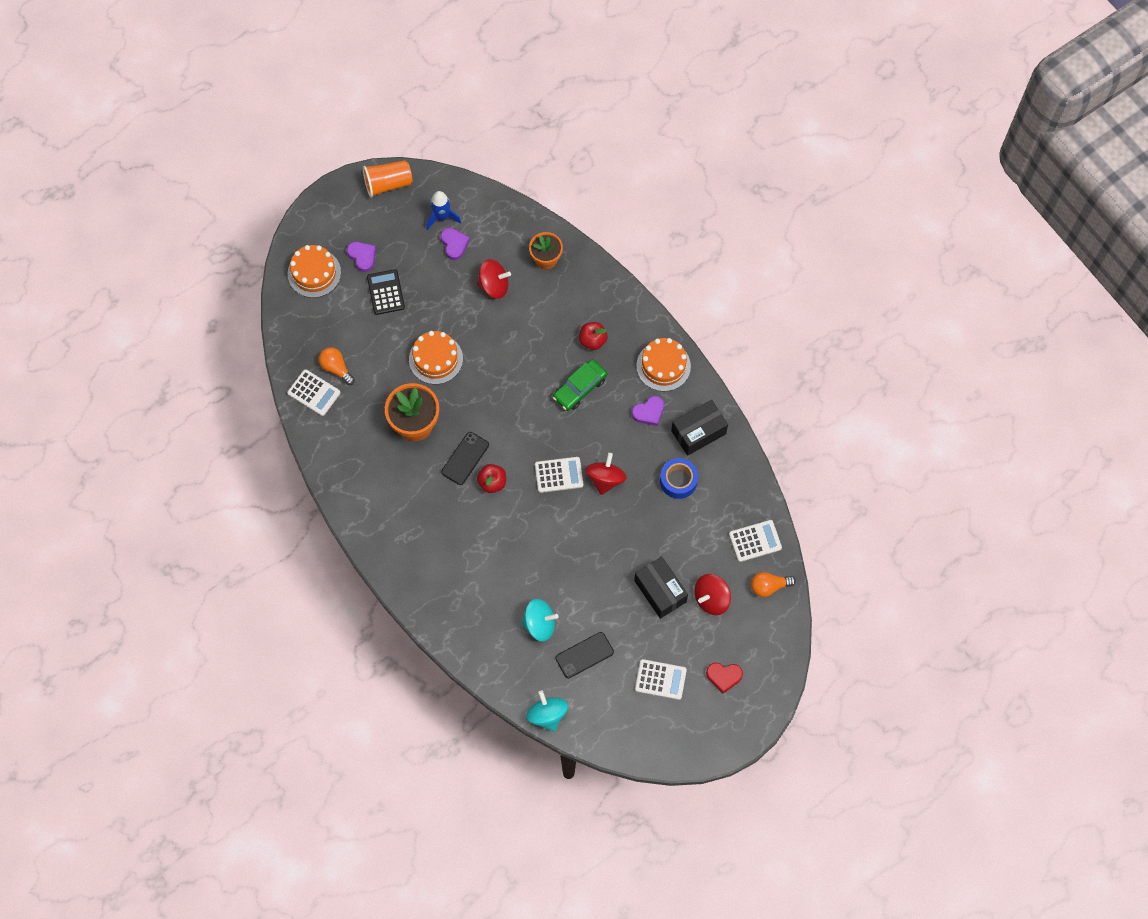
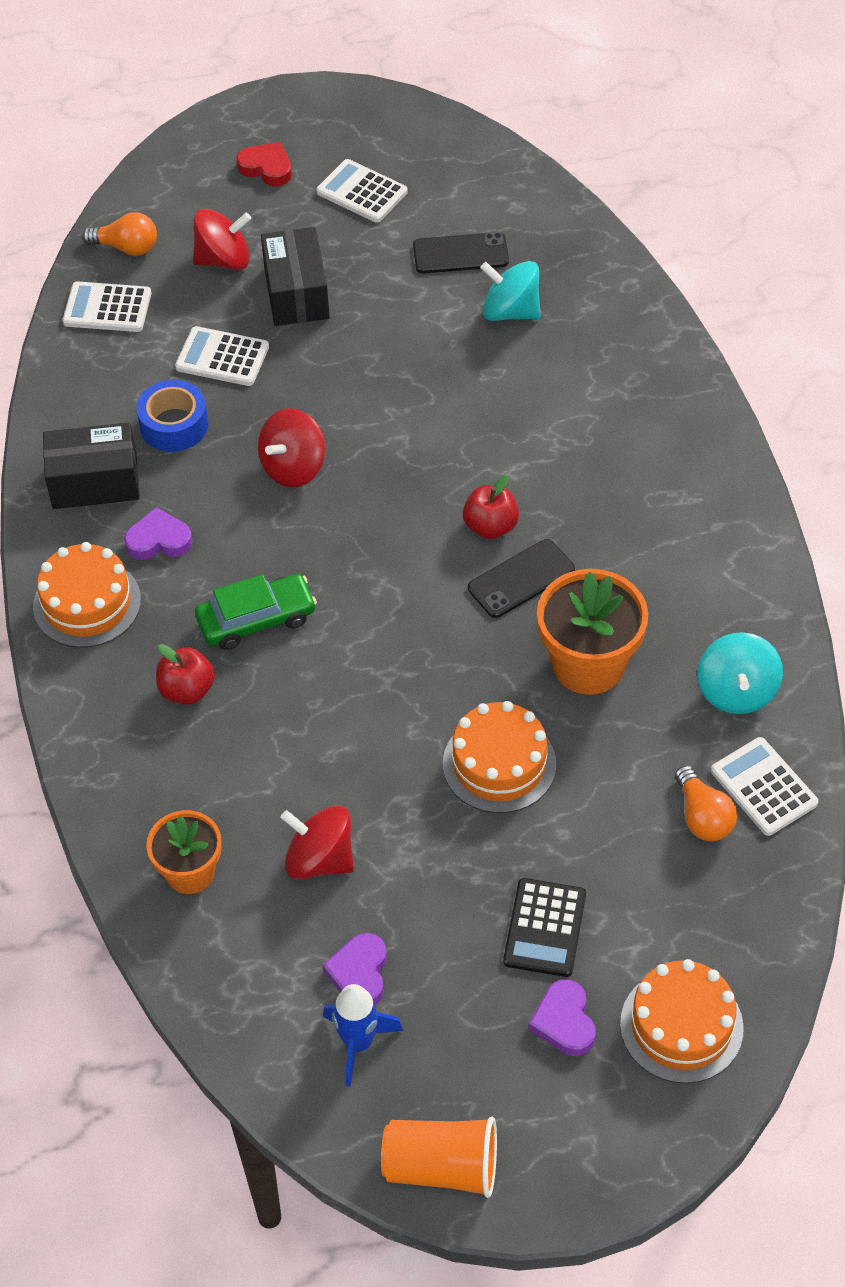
camera: 155 degrees left, 15 degrees down
(547, 715) = (556, 203): turquoise spinning top -> turquoise spinning top (736, 691)
(559, 475) = (369, 499): white calculator -> white calculator (222, 357)

